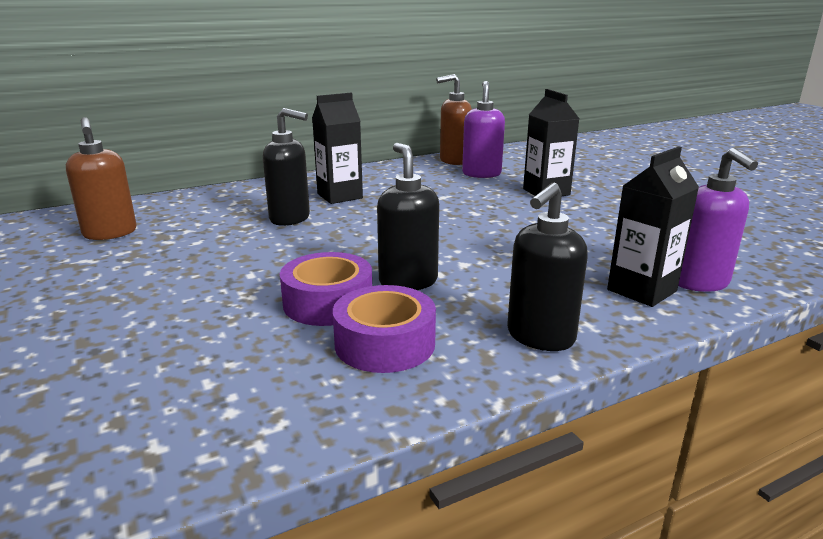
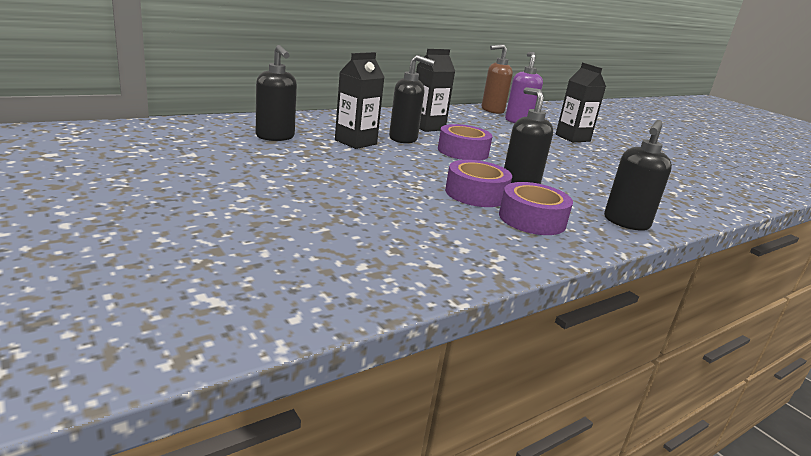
camera: 10 degrees left, 0 degrees up
(110, 233) = (275, 137): brown soap dispenser -> black soap dispenser
(362, 230) = (463, 151): none -> purple tape
(641, 290) = (671, 202): black carton -> black carton (355, 142)
(699, 283) = (704, 201): purple soap dispenser -> none

